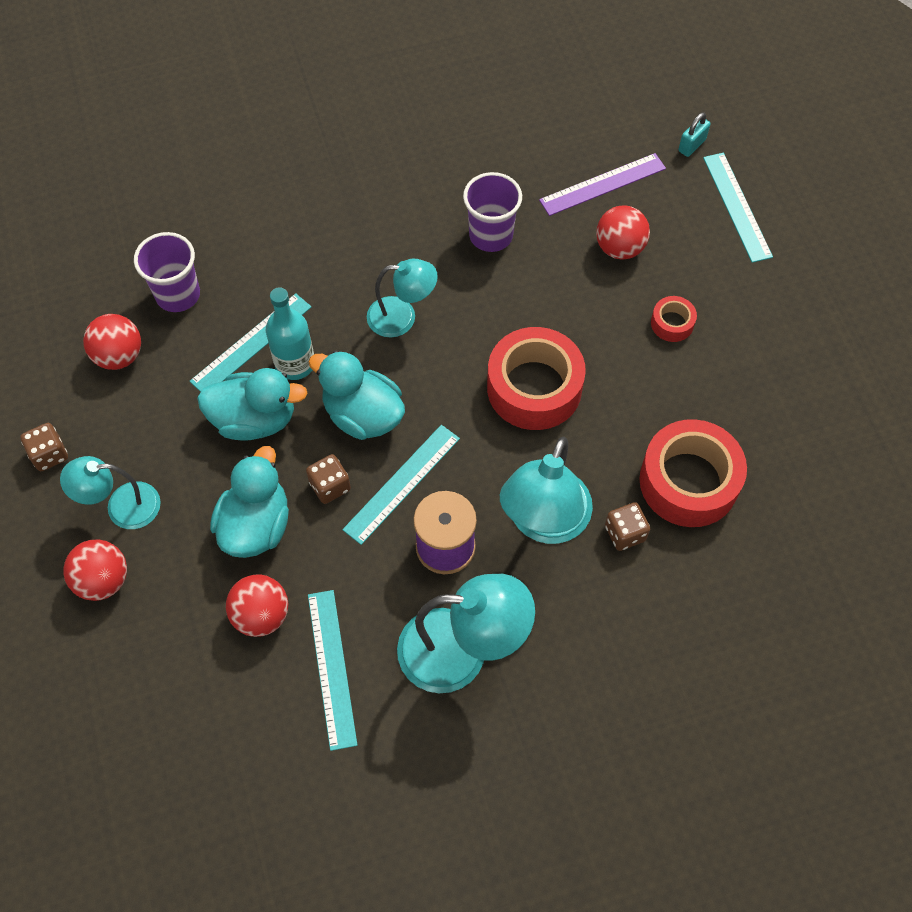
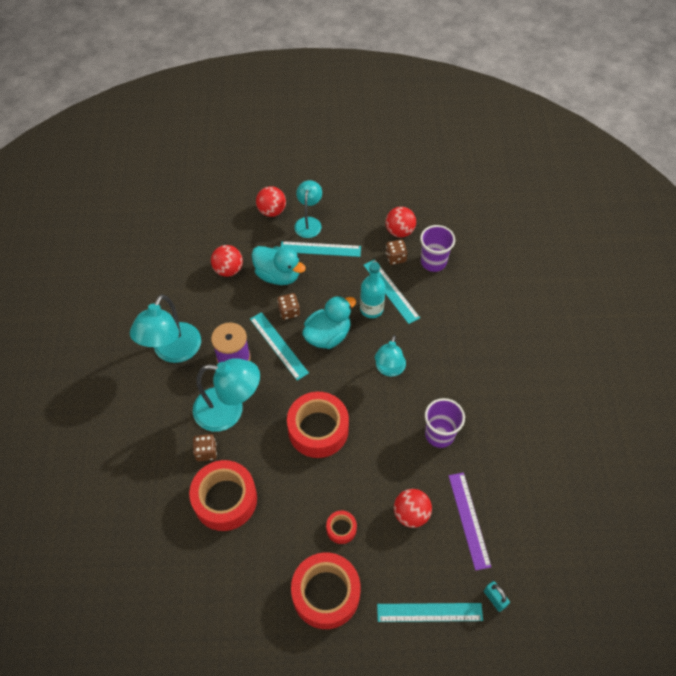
camera: 105 degrees right, 5 degrees down
(49, 454) = (348, 198): brown dice -> brown dice (395, 257)
(255, 419) = (341, 285): turquoise duck -> none
(331, 668) = (189, 294): turquoise ruler -> turquoise ruler (320, 249)
(544, 522) = (229, 410): turquoise lamp -> turquoise lamp turned 150 degrees clockwise
(764, 321) = (326, 593): none -> red tape

